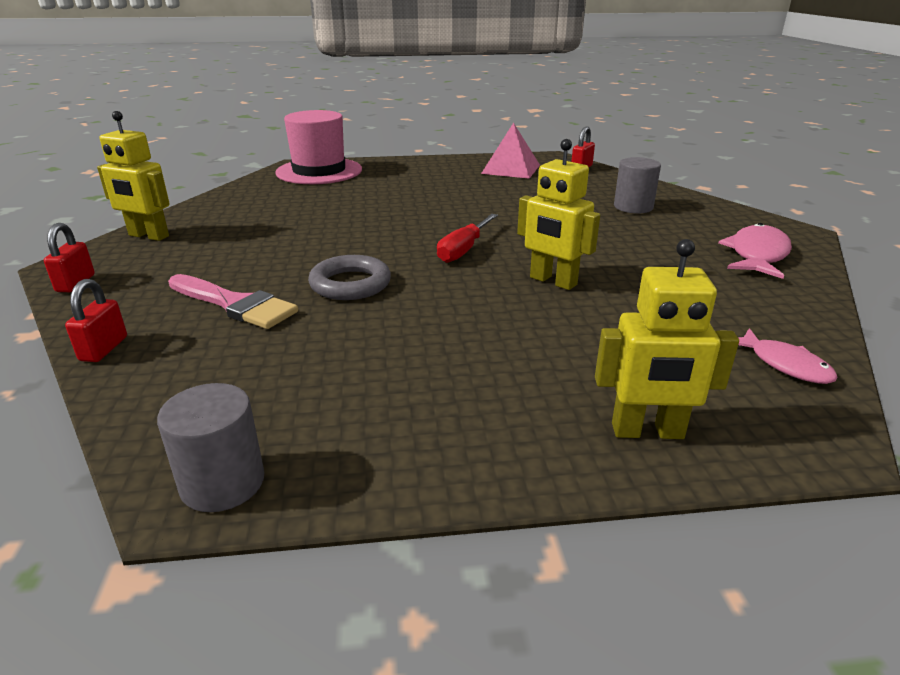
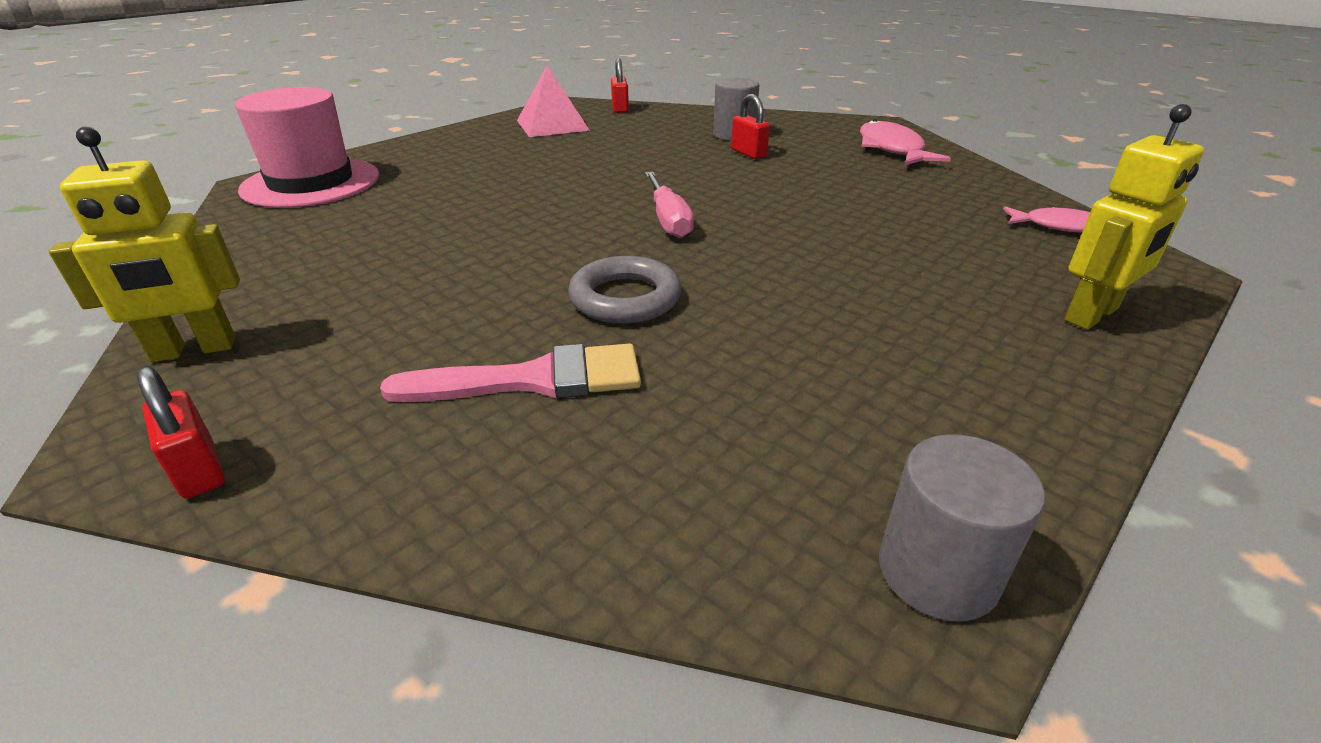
camera: 40 degrees left, 5 degrees up
(104, 349) = (463, 528): red padlock -> red padlock (748, 153)
(463, 250) = (668, 220): red screwdriver -> pink screwdriver
(552, 281) = (802, 222): yellow robot -> none

